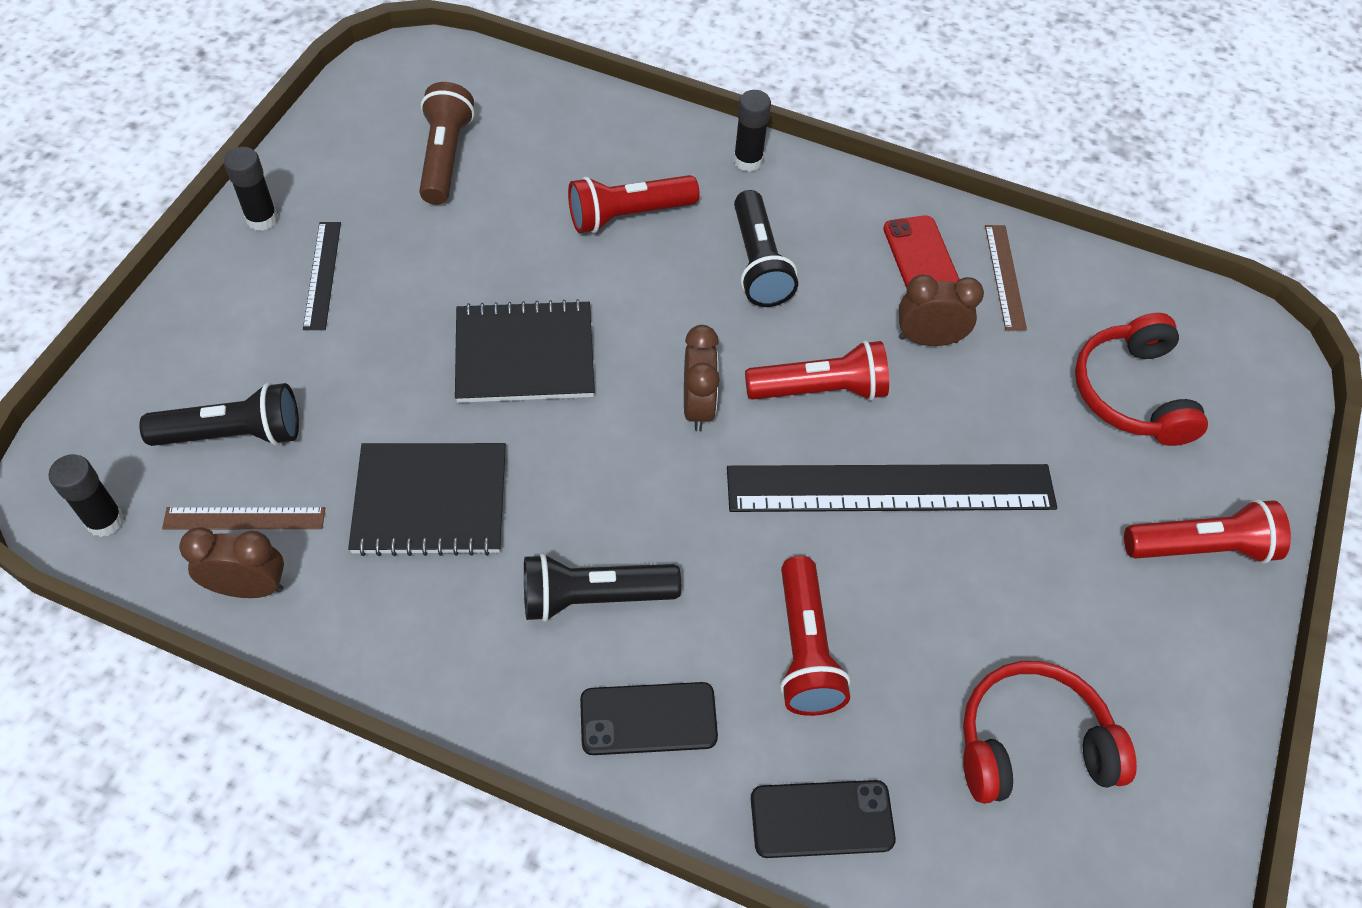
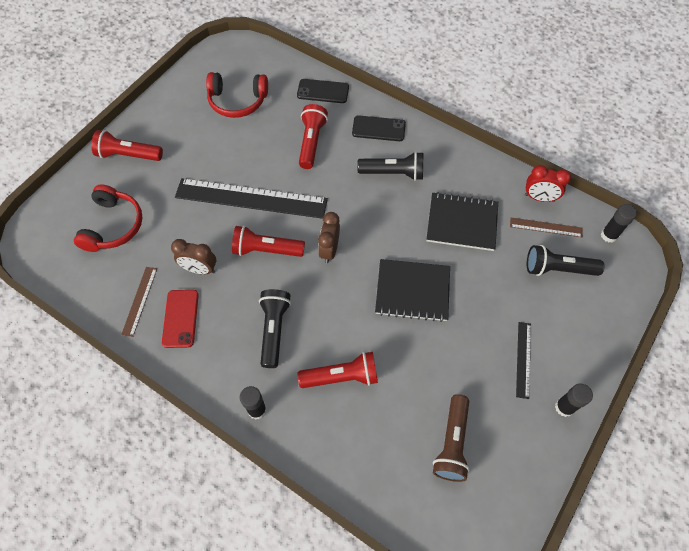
camera: 165 degrees left, 5 degrees up
(249, 587) = (539, 198): brown clock -> red clock

